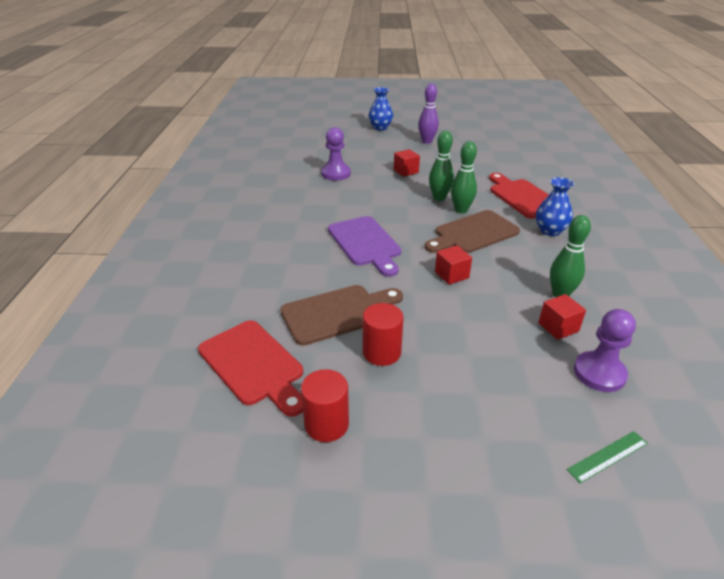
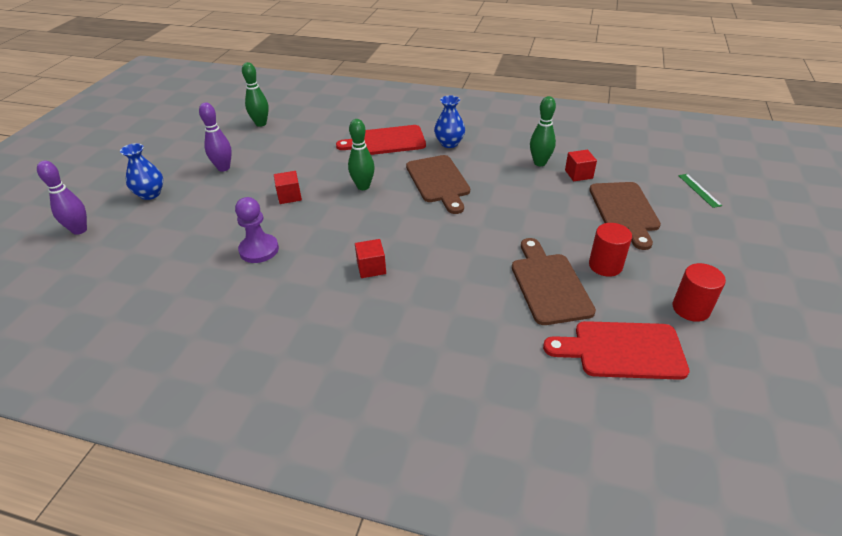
camera: 75 degrees left, 5 degrees up
(253, 365) = (622, 350): red cutting board -> red cutting board turned 150 degrees counterclockwise
(333, 119) = (79, 230): none -> purple bowling pin
(365, 243) = (433, 249): purple cutting board -> none
(451, 275) = (502, 207): red cube -> red cube (371, 268)
(461, 210) = (394, 179): green bowling pin -> green bowling pin (261, 124)
(500, 369) = (624, 210): none -> brown cutting board
(599, 373) = (627, 172): purple pawn -> none

